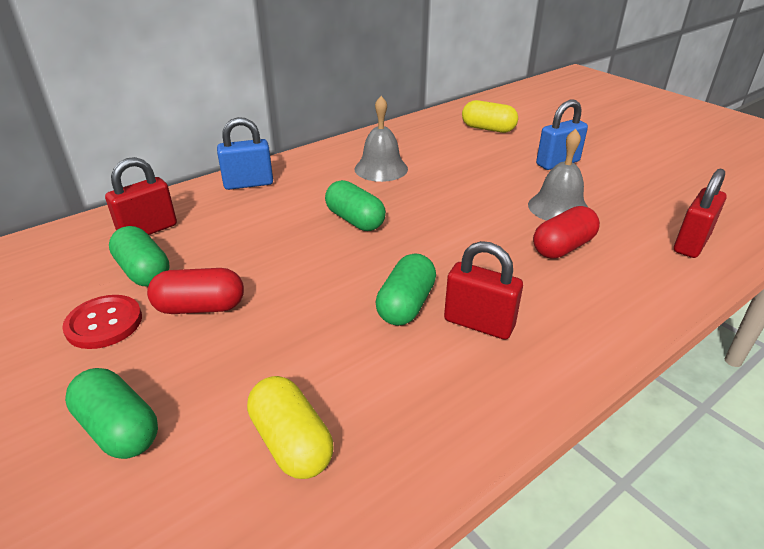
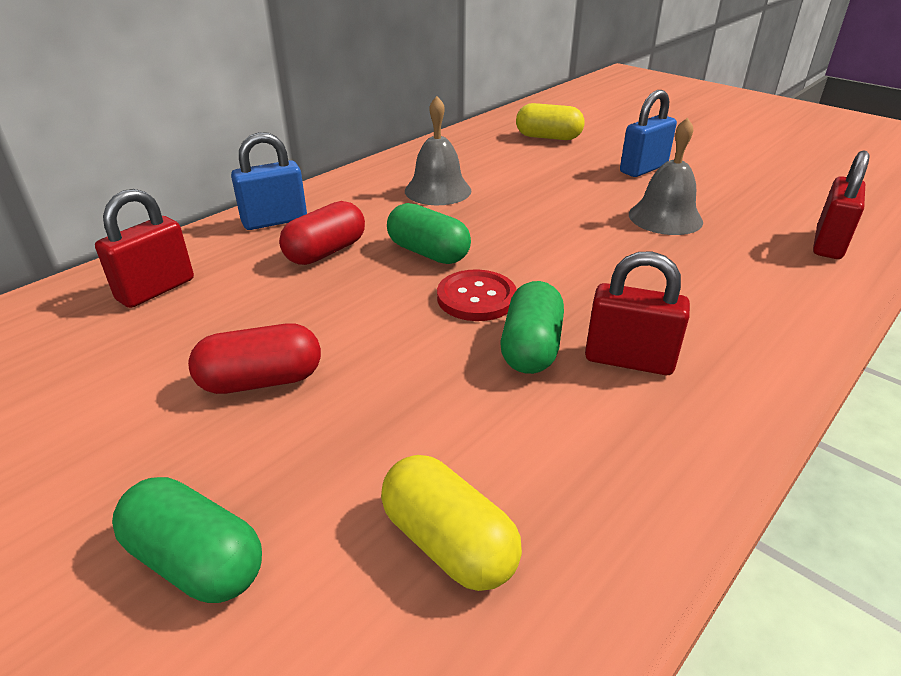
camera: 10 degrees left, 0 degrees up
(104, 323) = (129, 417): red button -> red button (476, 298)
(143, 271) = (166, 343): green capsule -> none
(563, 247) = (689, 261): red capsule -> red capsule (326, 252)

